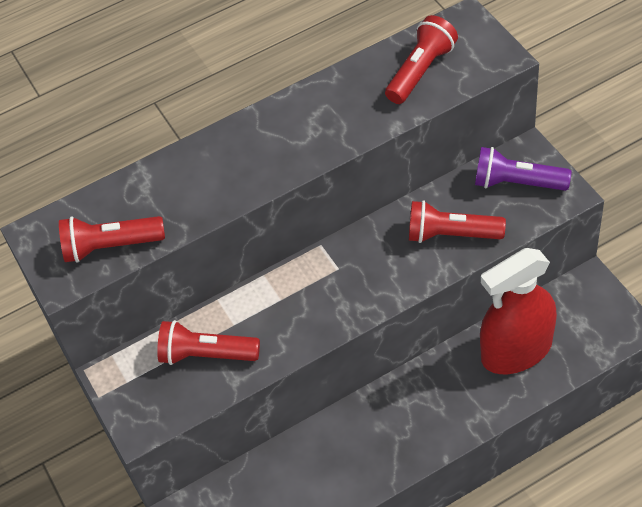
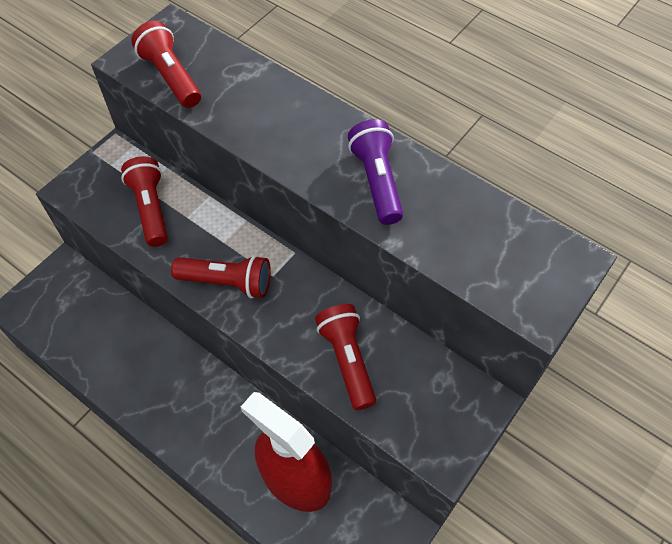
camera: 60 degrees right, 5 degrees up
(421, 71) = (479, 241): red flashlight -> red flashlight (227, 282)
(517, 183) = (438, 402): purple flashlight -> purple flashlight (377, 181)

